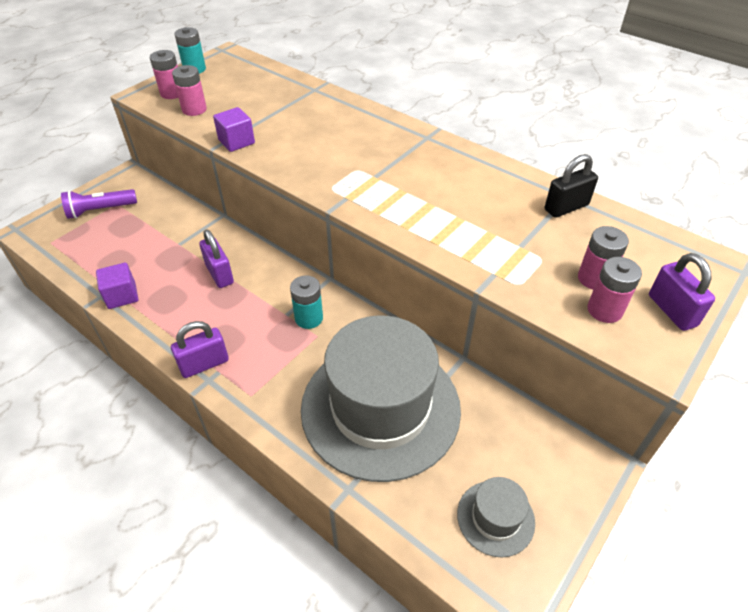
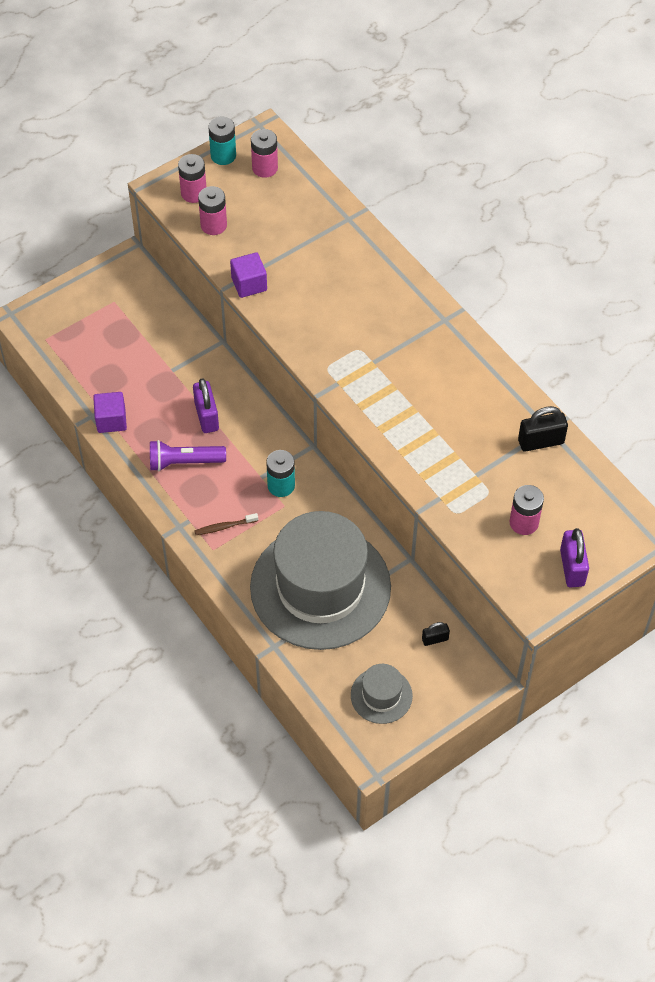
camera: 15 degrees right, 10 degrees up
(100, 210) = (97, 307): purple flashlight -> purple flashlight (184, 462)
(204, 364) = (178, 510): purple padlock -> none
(259, 369) = (224, 527): none -> brown toothbrush
(525, 434) = (435, 639): none -> black padlock
(604, 310) = (515, 554): pink battery -> pink battery (265, 168)

